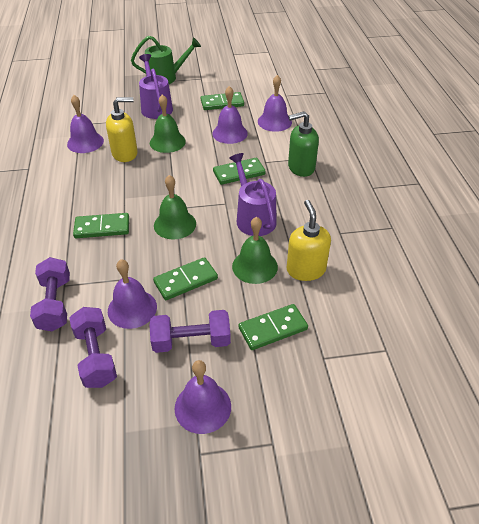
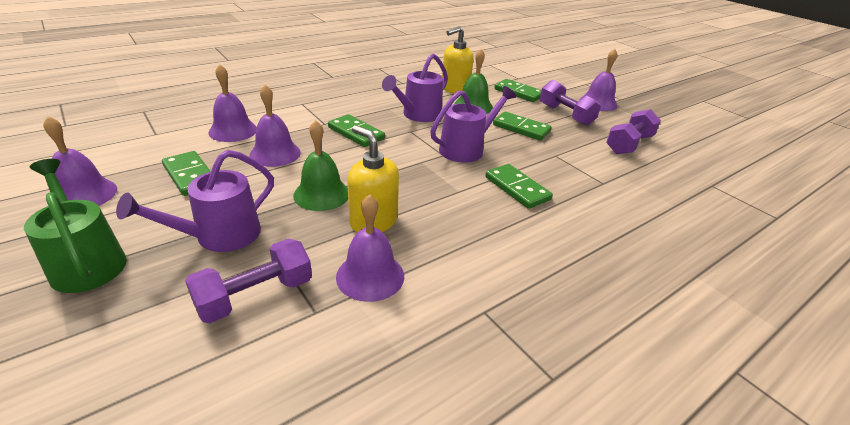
camera: 120 degrees left, 10 degrees down
(55, 304) = (624, 179): purple dumbbell -> purple dumbbell (255, 296)
(132, 308) = (575, 143): purple bell -> purple bell (83, 194)
(175, 224) = (466, 149): green bell -> purple watering can
(301, 167) = (323, 105): green soap dispenser -> none

